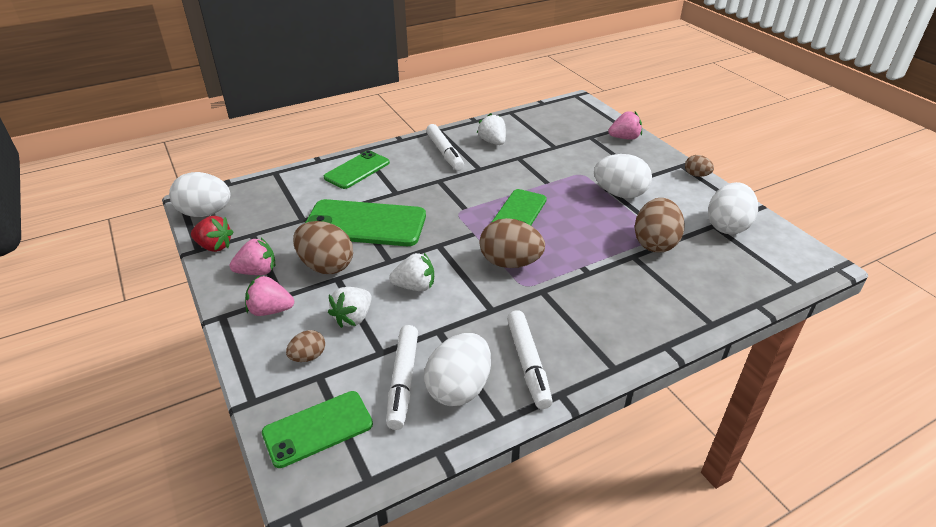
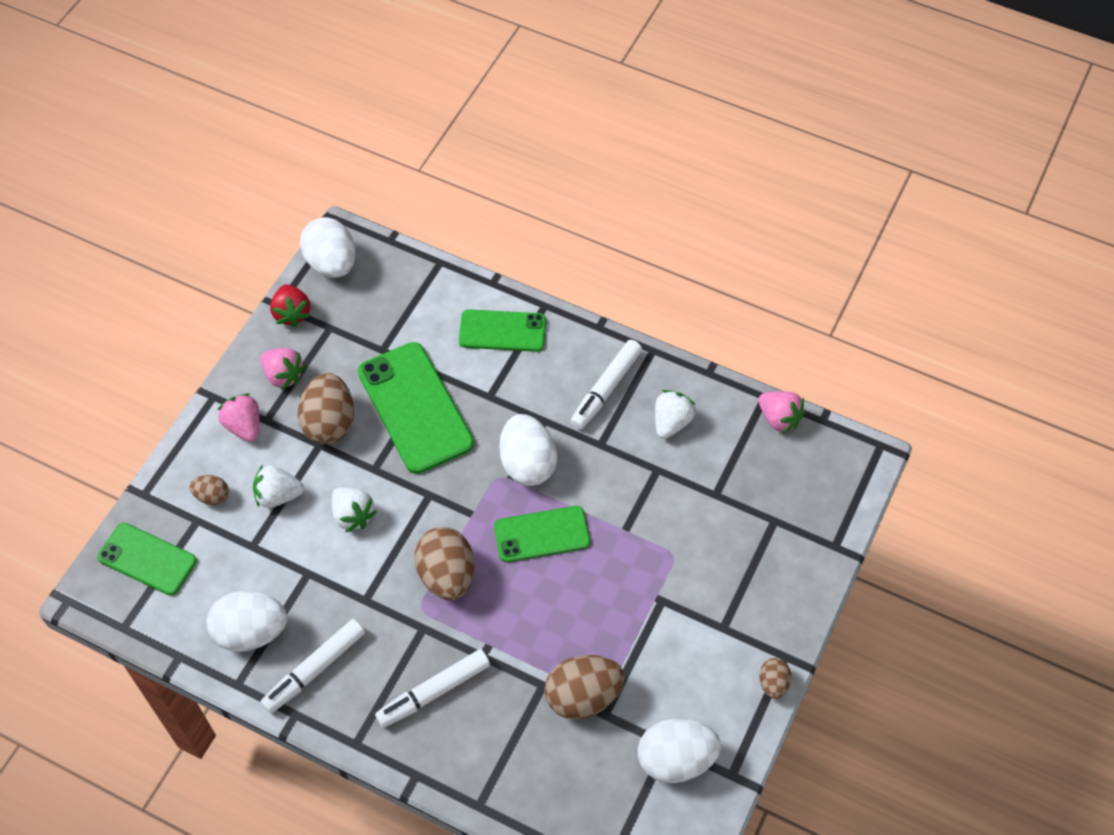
camera: 55 degrees right, 20 degrees up
(403, 381) = (231, 585): white marker -> white marker (433, 692)
(619, 193) = (660, 616): white egg -> white egg (527, 463)
(624, 138) = (804, 561): pink strawberry -> pink strawberry (779, 418)

